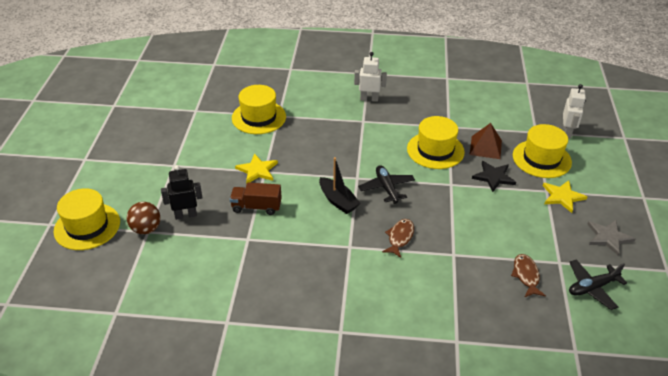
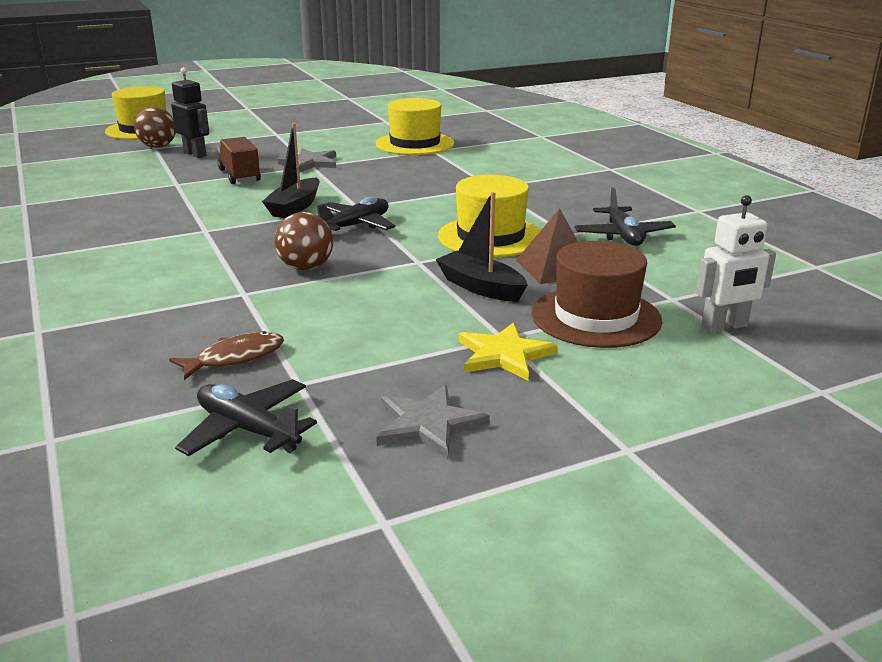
camera: 60 degrees right, 15 degrees down
(257, 170) = (310, 163): yellow star -> grey star
(369, 99) = (549, 180): white robot -> none
(400, 237) = (251, 253): brown fish -> none
(434, 223) = (306, 267): none -> brown ball
(462, 112) = (623, 236): none -> black plane
(493, 177) = (481, 287): black star -> black boat
(541, 159) = (596, 317): yellow hat -> brown hat

